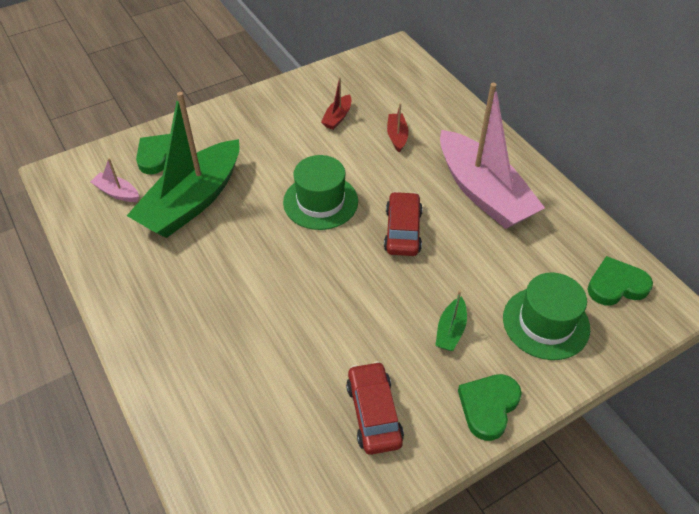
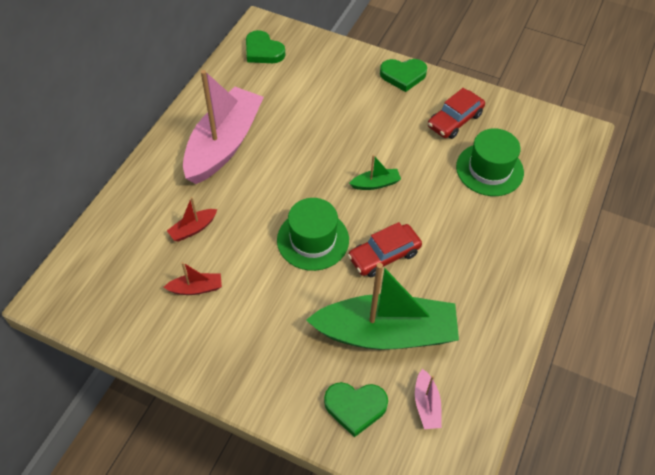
camera: 125 degrees left, 5 degrees up
(403, 231) = (302, 173): red car -> red car (384, 255)
(450, 330) = (366, 111): green boat -> green boat (375, 184)
(546, 323) = (321, 72): green hat -> green hat (489, 169)

